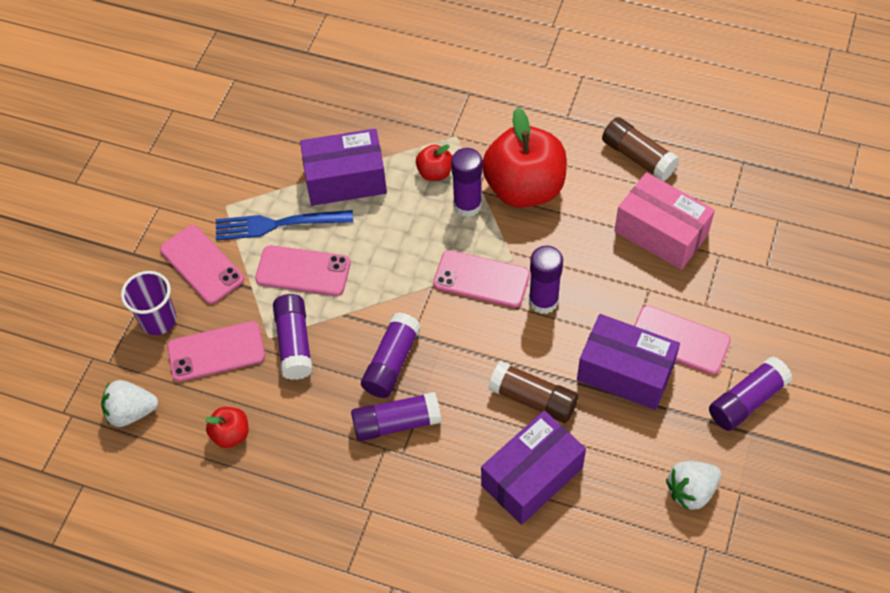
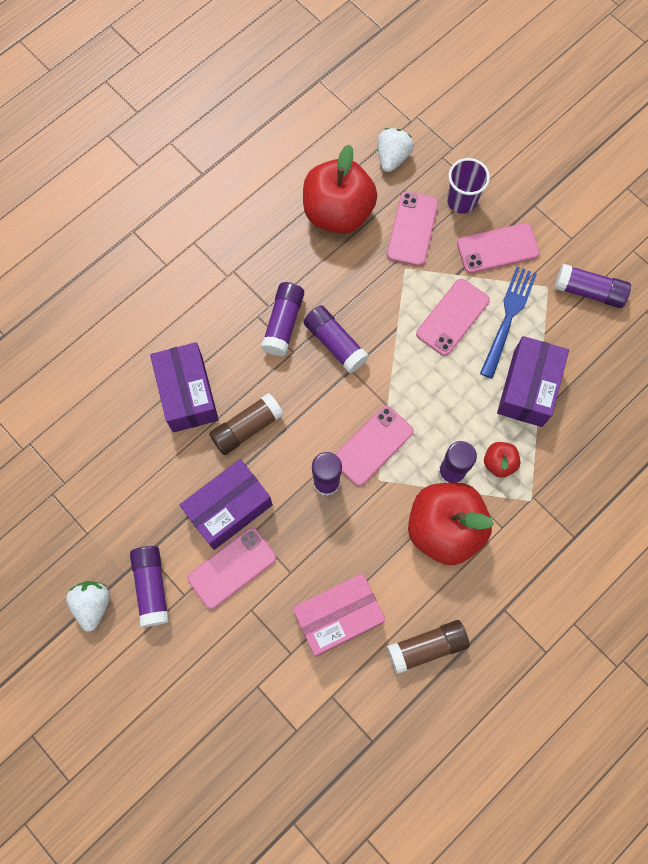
camera: 115 degrees right, 15 degrees up
(231, 434) = (338, 213): red apple -> red apple, size x2.21
(294, 343) = (390, 284): purple glue stick -> purple glue stick (589, 291)
(691, 491) = (109, 498): white strawberry -> white strawberry (93, 604)

